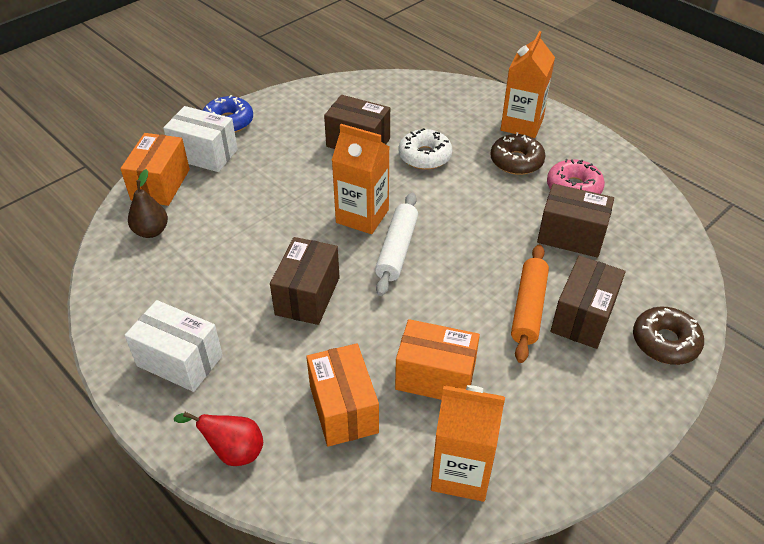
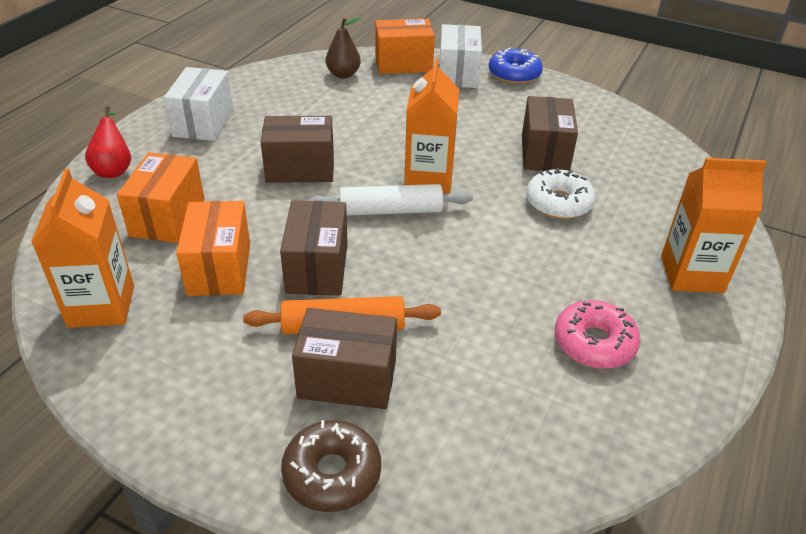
camera: 70 degrees right, 5 degrees down
(343, 409) = (167, 217): orange box -> orange box turned 45 degrees counterclockwise
(516, 161) = (608, 280): brown donut -> none
(571, 236) = (493, 351): brown box -> brown box (317, 268)

